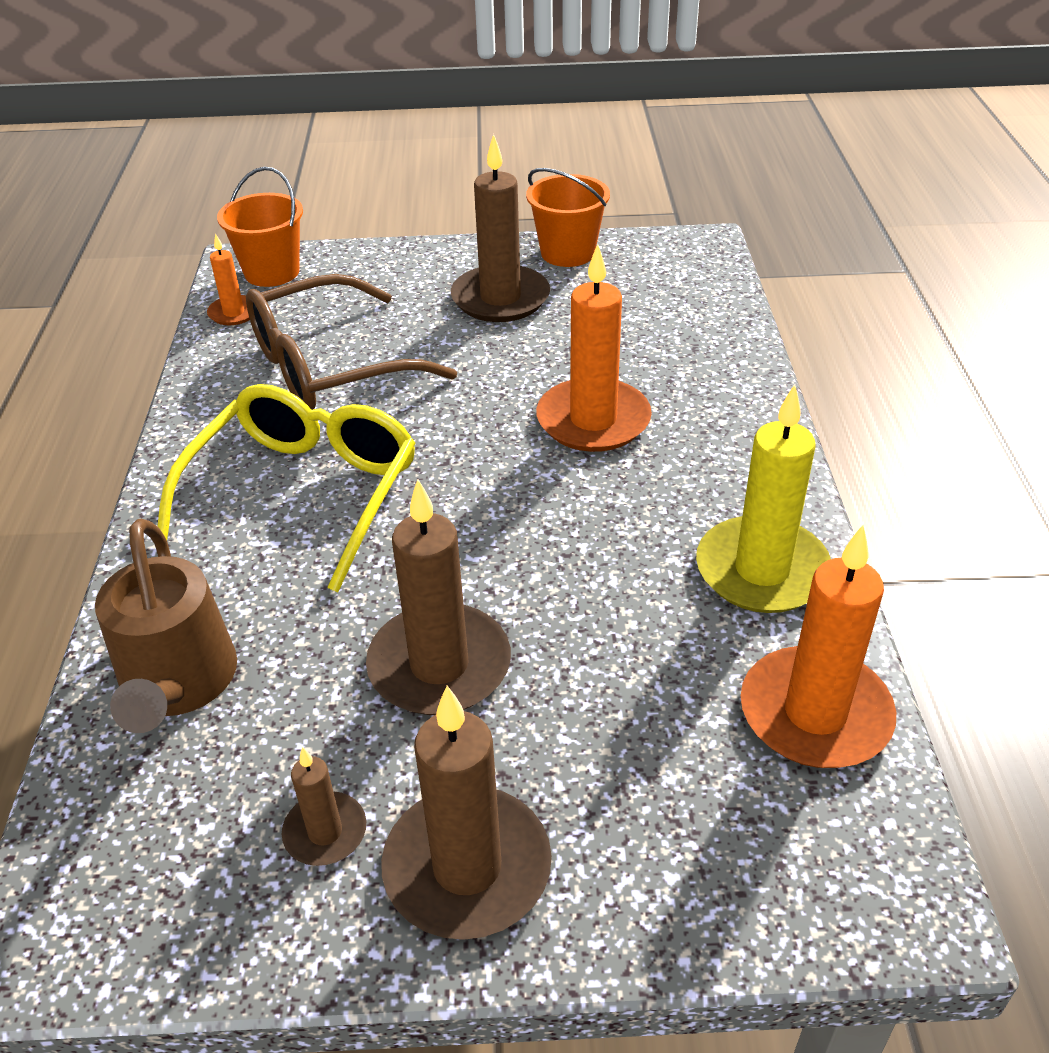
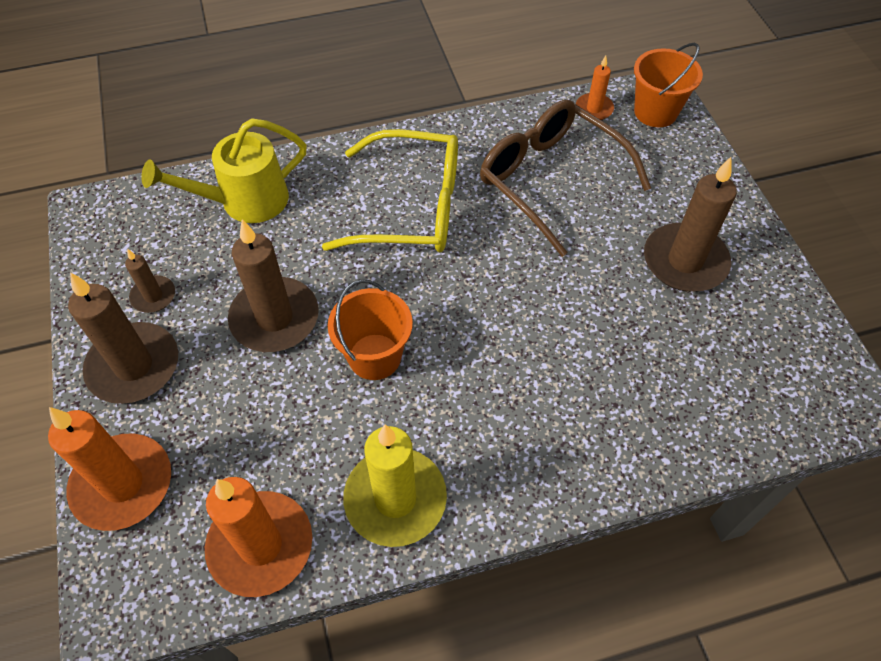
camera: 75 degrees right, 15 degrees up
(178, 686) = (244, 202): brown watering can -> yellow watering can
(567, 253) = (781, 294): orange bucket -> orange bucket (374, 357)
(593, 420) = (541, 357): orange candle -> orange candle (122, 484)

